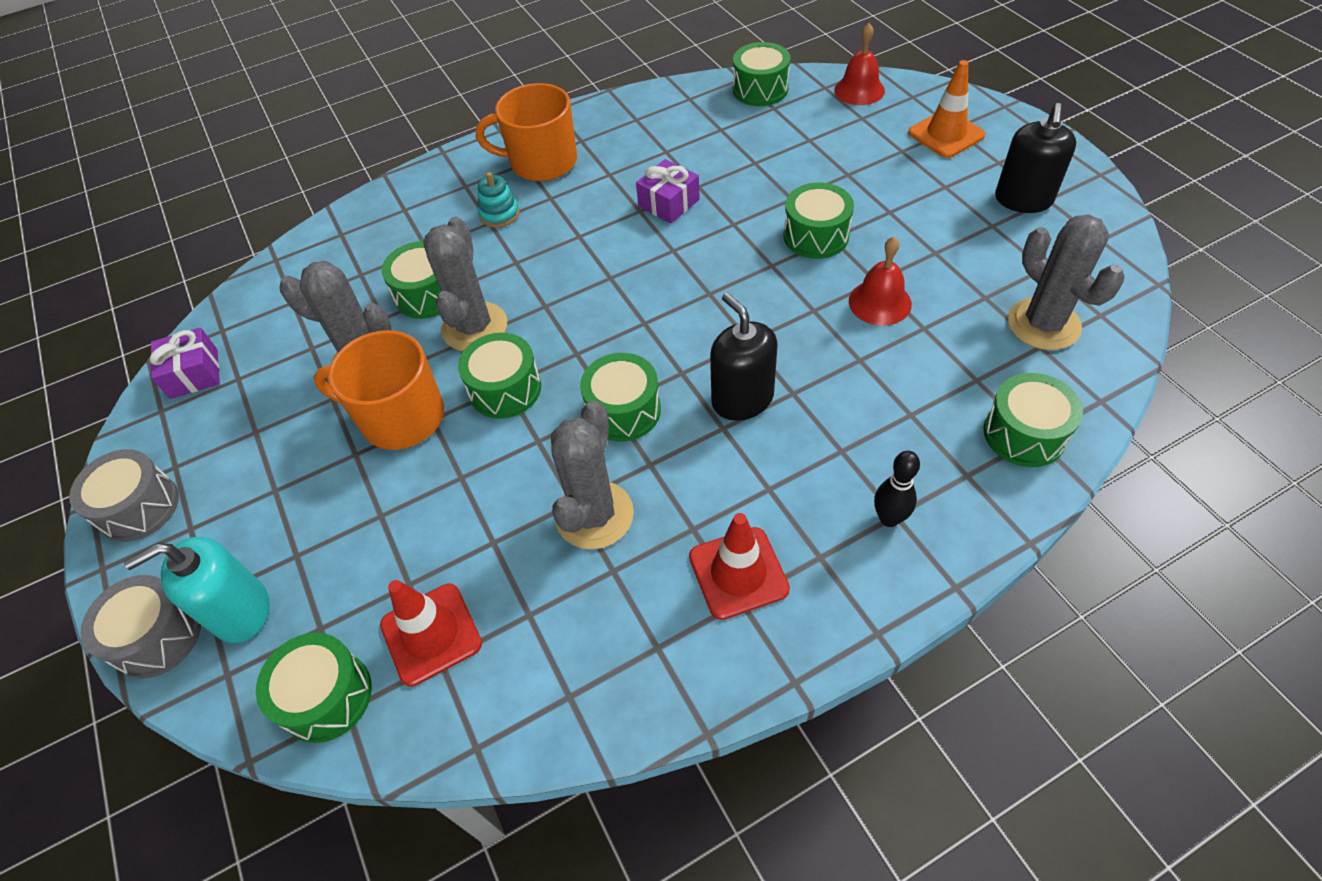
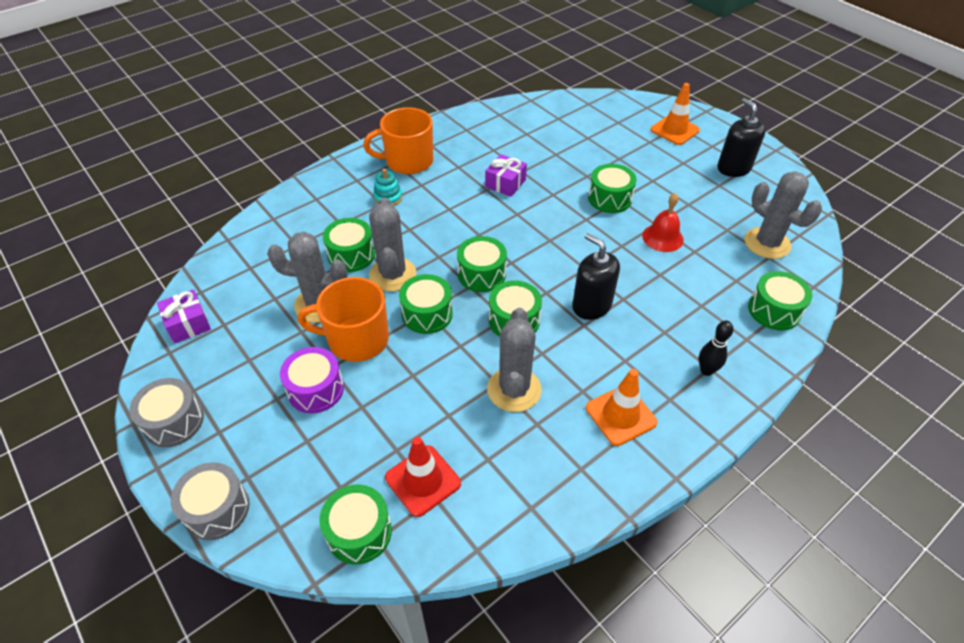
camera: 15 degrees left, 5 degrees down
(241, 611) = (276, 483): turquoise soap dispenser -> none
(327, 483) = (315, 389): none -> purple drum
(738, 573) = (620, 415): red traffic cone -> orange traffic cone
(760, 89) = (546, 106): green drum -> green drum (481, 274)
(859, 90) = (611, 104): red bell -> none
(1023, 199) = (733, 168): black soap dispenser -> black soap dispenser turned 150 degrees clockwise

